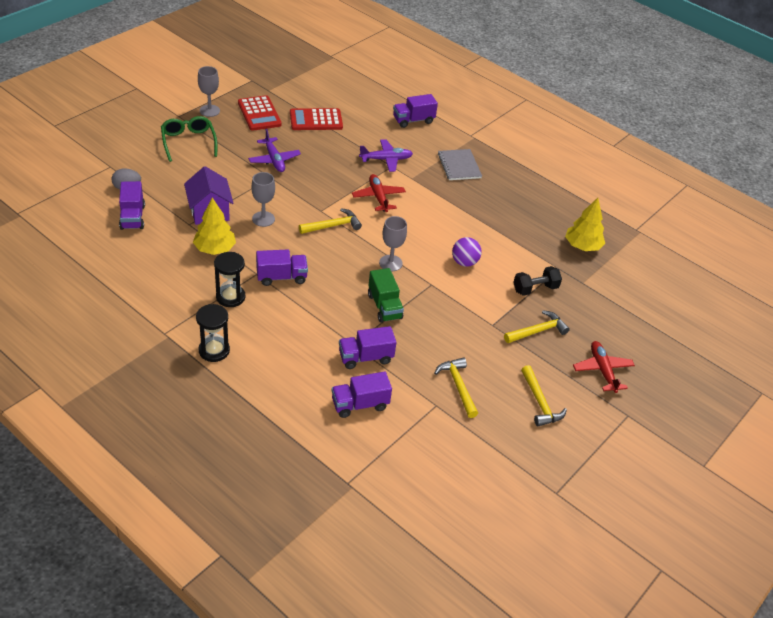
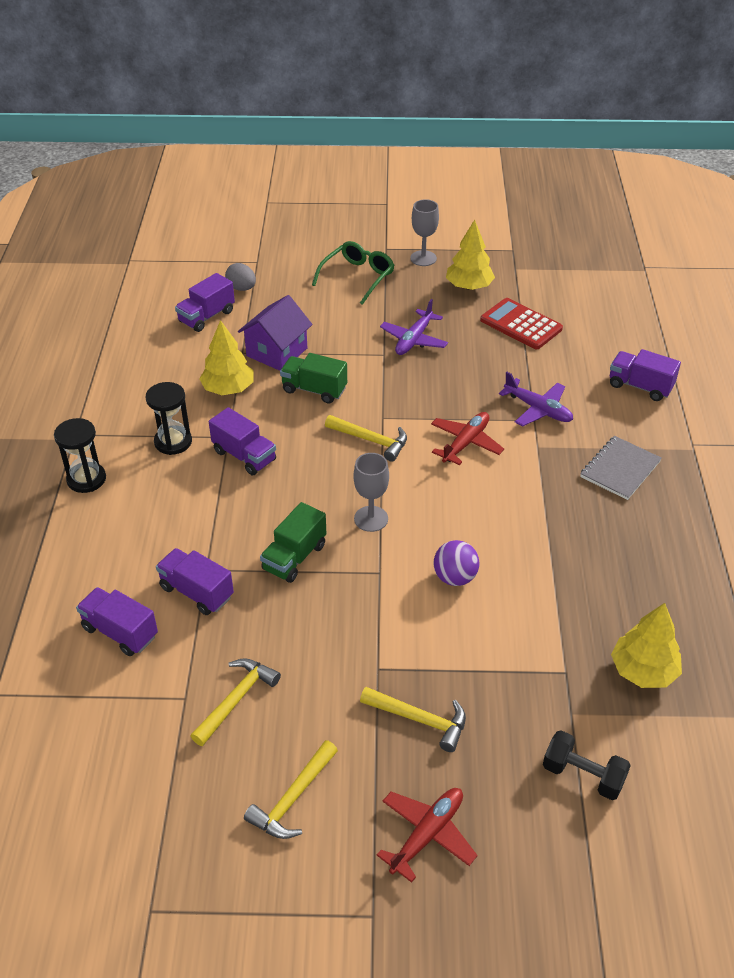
camera: 55 degrees right, 0 degrees up
(259, 114) = (469, 287): red calculator -> yellow tree
(263, 219) = (314, 390): grey goblet -> green truck
(535, 289) = (495, 671): black dumbbell -> black dumbbell (583, 775)

